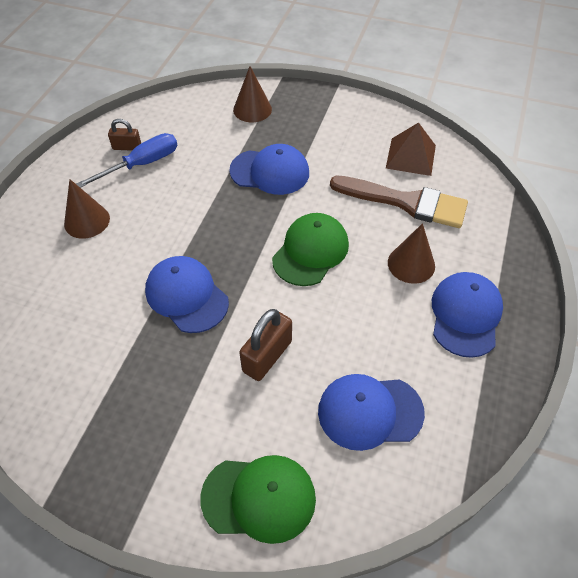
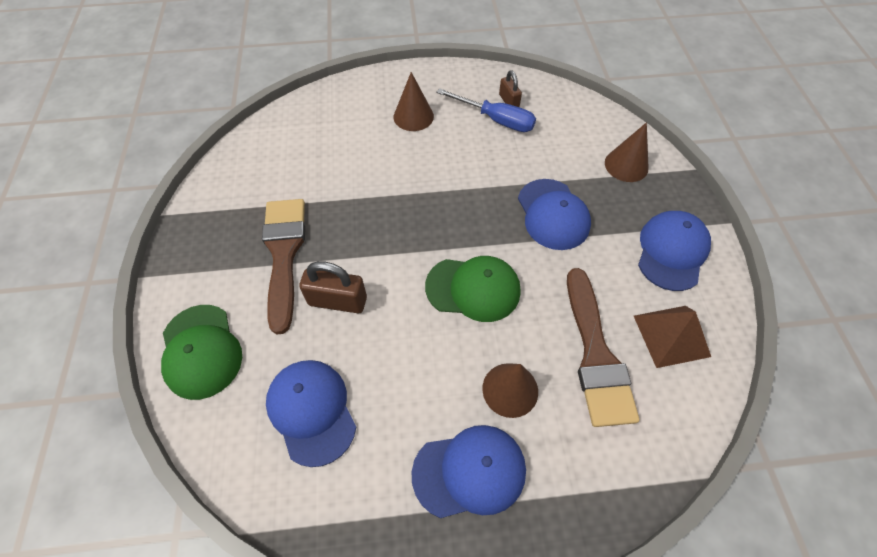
camera: 65 degrees right, 5 degrees up
(184, 387) = (284, 254): none -> brown brush
(186, 296) = (372, 215): blue cap -> blue cap (671, 251)

